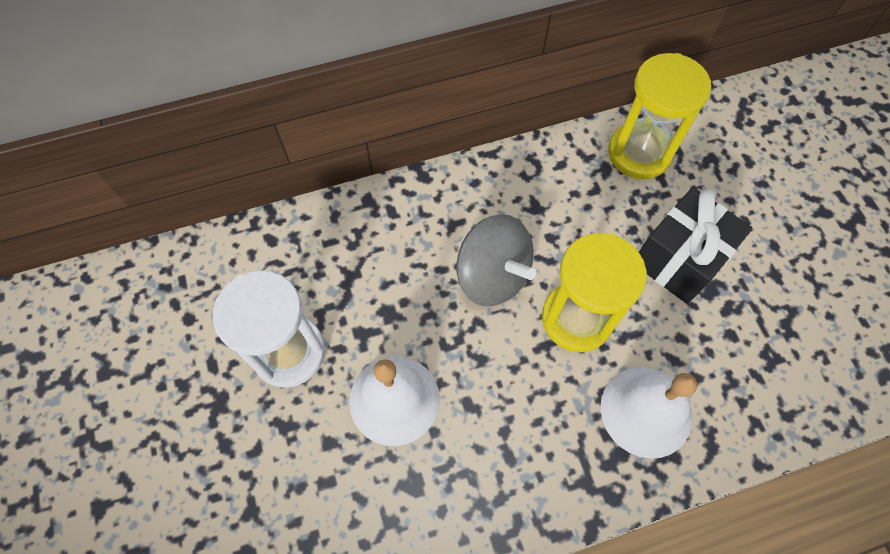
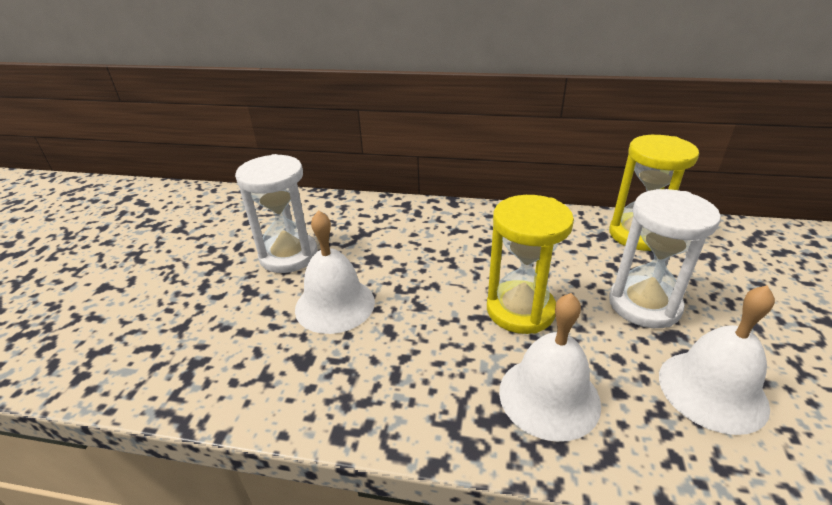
camera: 30 degrees right, 30 degrees down
(492, 275) = (466, 264): grey spinning top -> none
(679, 259) = (644, 305): black gift -> white hourglass
(761, 339) = (712, 390): none -> white bell

